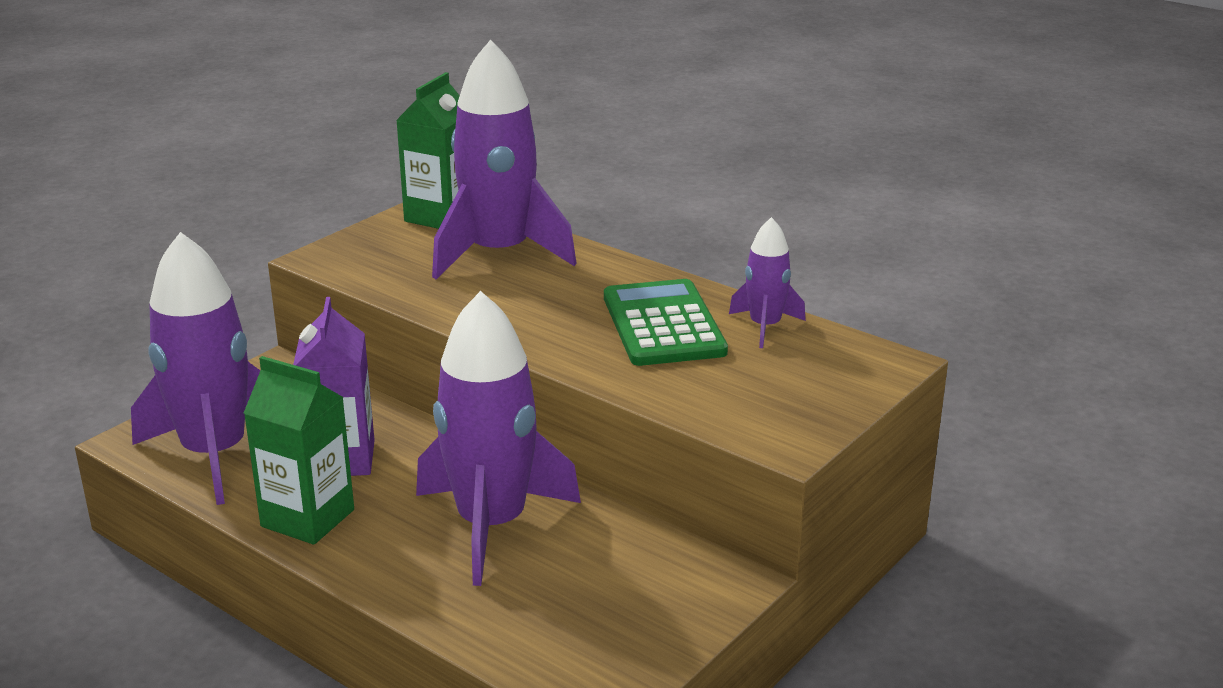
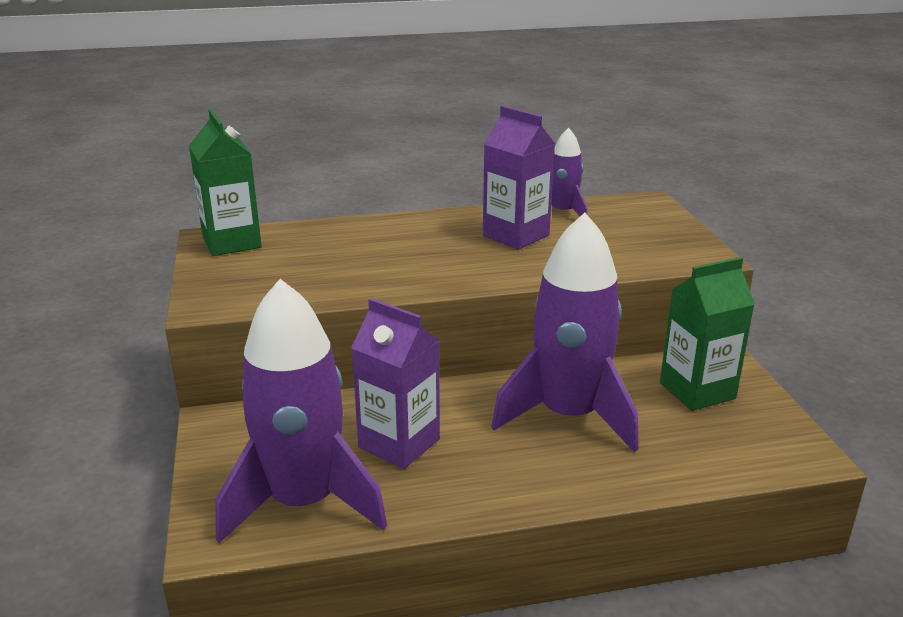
camera: 50 degrees left, 0 degrees up
(307, 518) = (462, 491): green carton -> green carton (697, 391)
(499, 254) = (329, 245): purple rocket -> none
(663, 324) = (516, 235): green calculator -> purple carton

